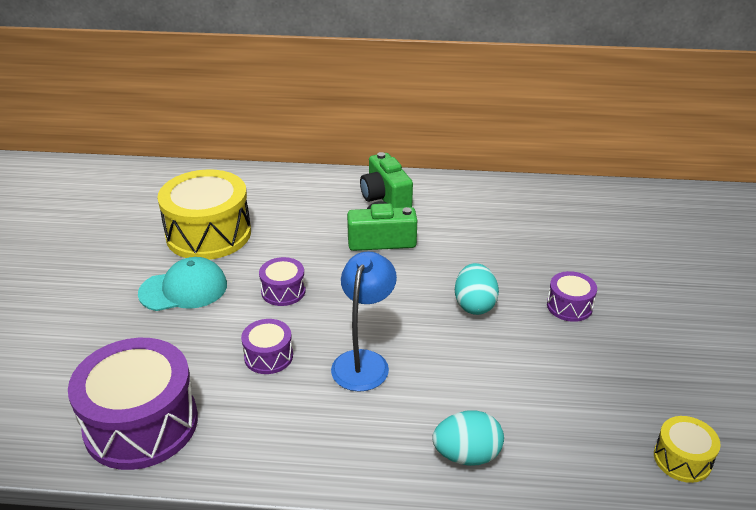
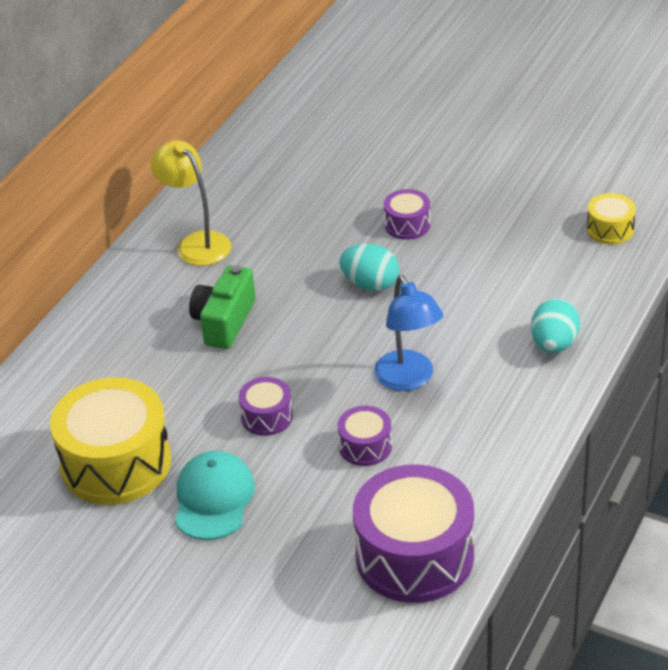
camera: 65 degrees left, 5 degrees up
(364, 361) = (408, 380): blue lamp -> blue lamp turned 150 degrees counterclockwise
(385, 197) = (143, 298): green camera -> none
(462, 203) = (196, 243): none -> yellow lamp

